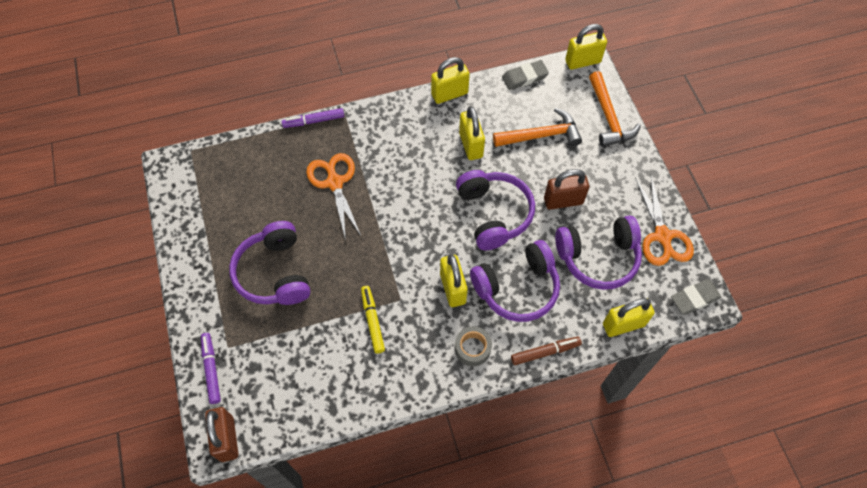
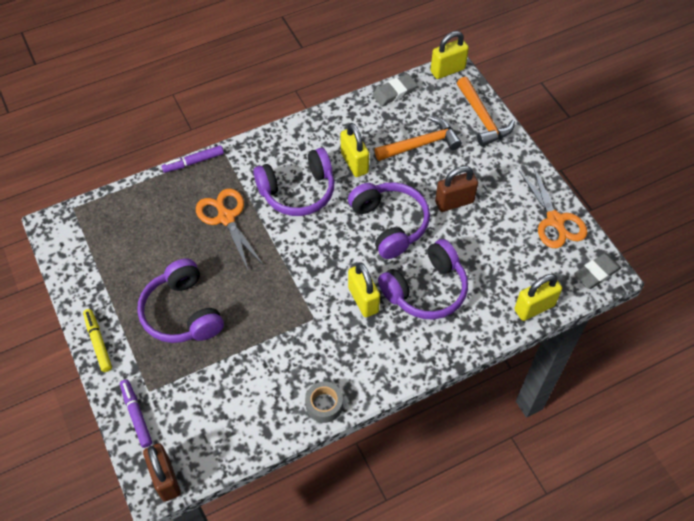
camera: 10 degrees left, 5 degrees down
(372, 321) = (290, 343): yellow marker -> yellow marker (98, 342)
(449, 94) = (324, 118): yellow padlock -> none
(472, 348) = (393, 353): grey tape -> grey tape (324, 405)
(545, 352) = (464, 345): brown marker -> none
(598, 257) = (498, 249): purple headphones -> purple headphones (298, 191)

